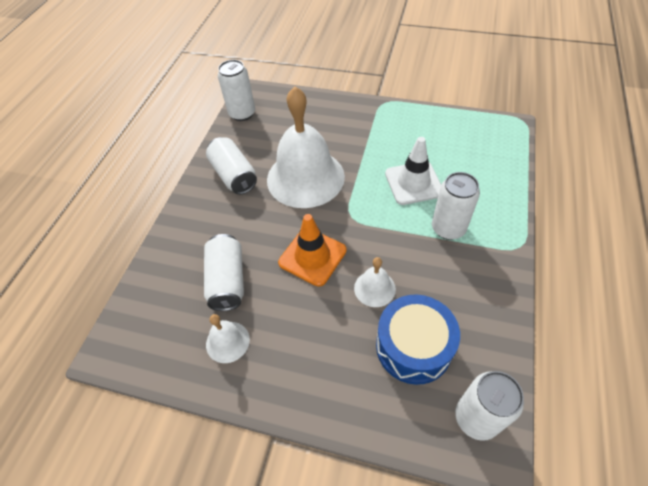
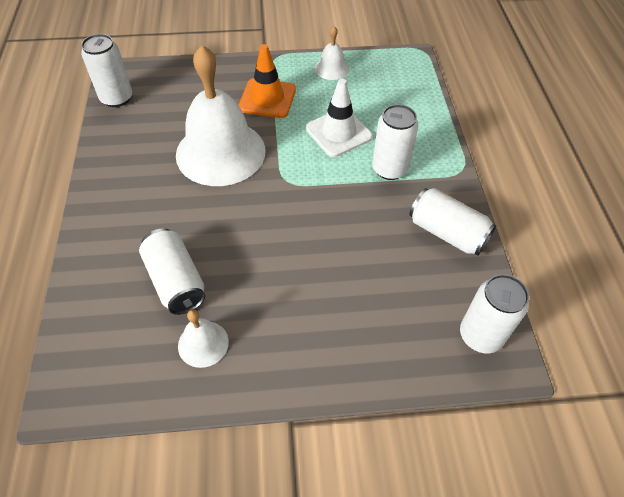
camera: 25 degrees left, 0 degrees up
(234, 175) = (136, 168): white can -> white can (447, 232)
(312, 256) = (261, 231): orange traffic cone -> orange traffic cone (267, 98)
(374, 288) = (339, 245): white bell -> white bell (331, 68)
(413, 347) = (399, 290): blue drum -> none

